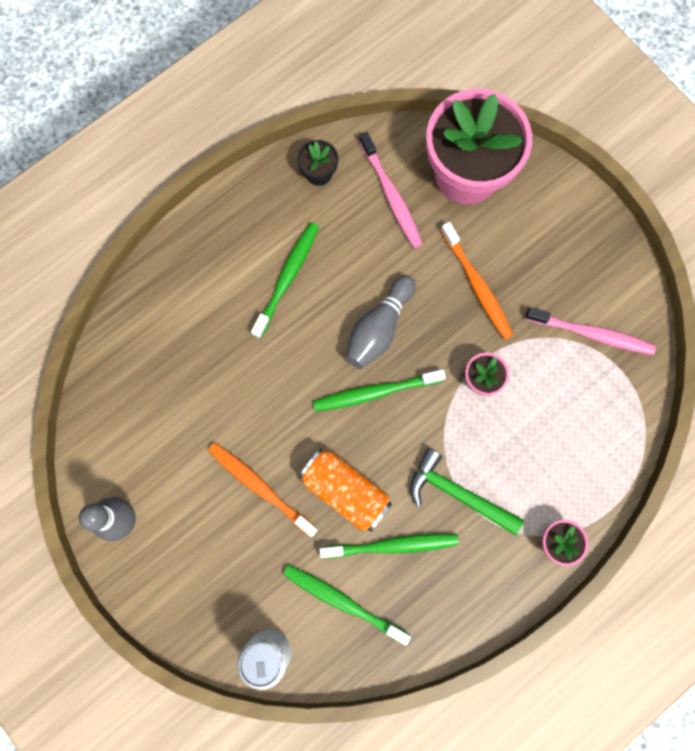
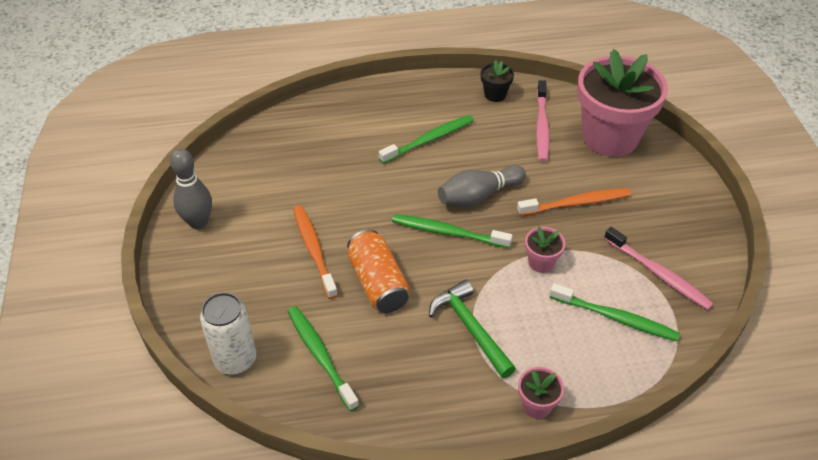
camera: 30 degrees right, 30 degrees down
(392, 545) = (389, 337): green toothbrush -> green toothbrush (616, 318)
(477, 285) = (576, 203): orange toothbrush -> orange toothbrush turned 105 degrees counterclockwise

